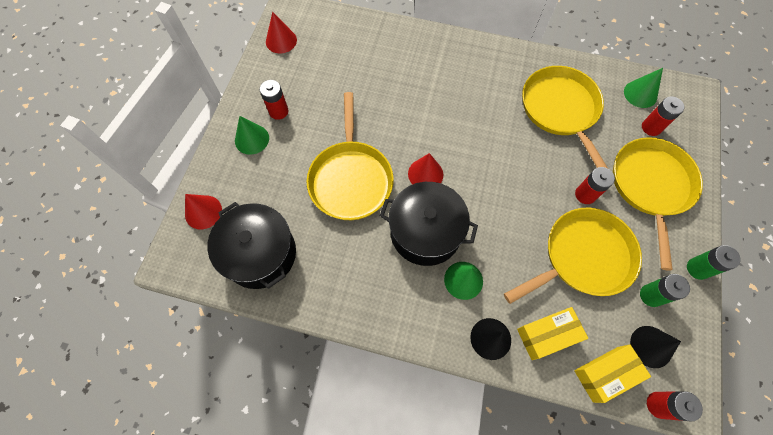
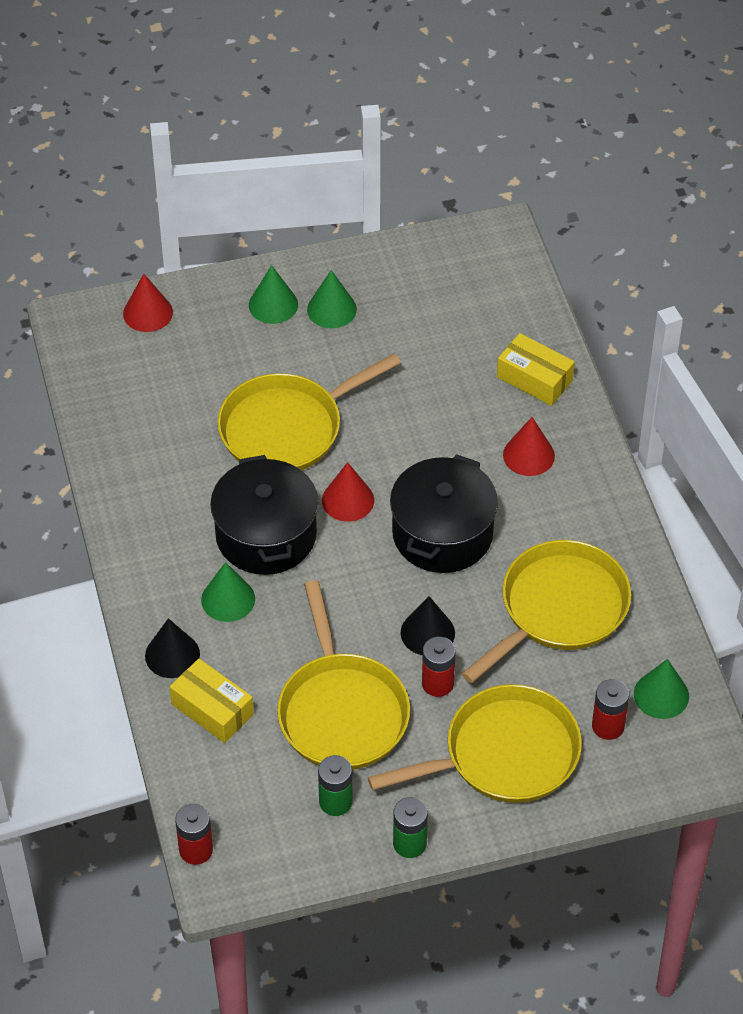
camera: 60 degrees right, 15 degrees down
(260, 254) = (132, 392): black pot -> black pot (442, 533)
(278, 111) = (331, 309): red battery -> green cone
(281, 41) = (442, 254): red cone -> red cone (528, 455)
(583, 257) = (341, 711): yellow pan -> yellow pan turned 45 degrees clockwise
(605, 374) = (200, 784): yellow box -> yellow box (534, 379)
(651, 346) = (265, 821): black cone -> black cone (427, 632)

